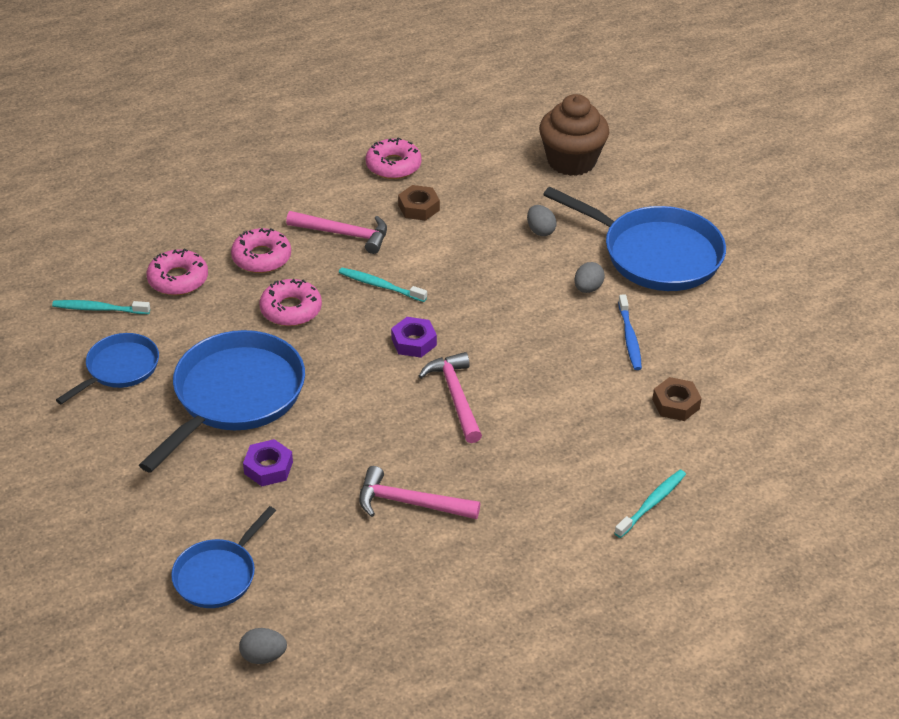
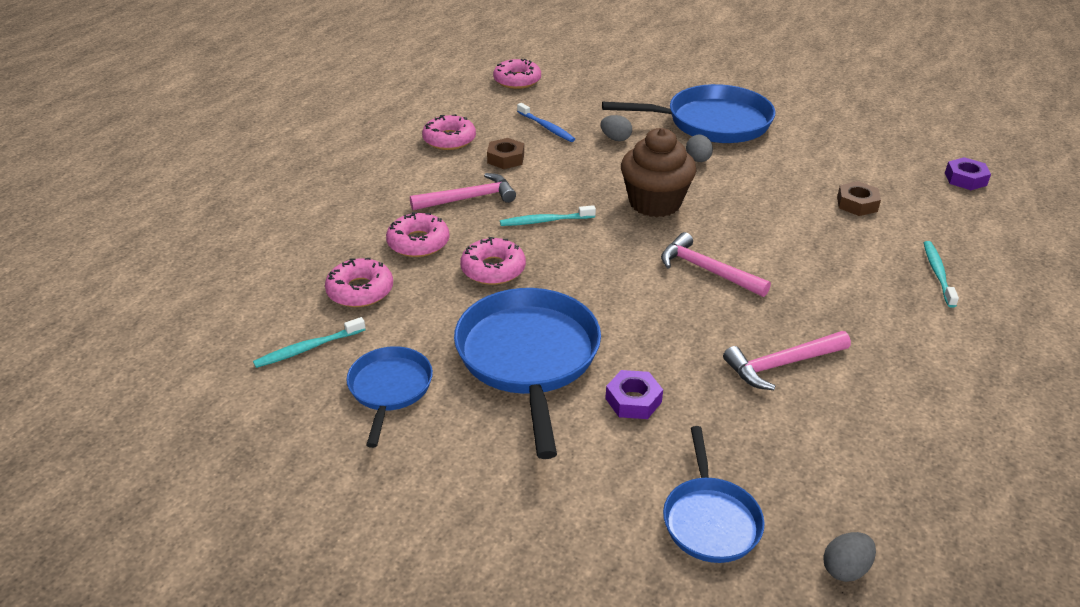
camera: 35 degrees left, 5 degrees down
(414, 342) = (624, 248): purple nut -> purple nut (965, 179)
(528, 123) = (517, 80): none -> pink donut
(571, 161) = (578, 91): brown cupcake -> brown cupcake (655, 203)
(629, 337) = (768, 177): blue toothbrush -> blue toothbrush (546, 127)

